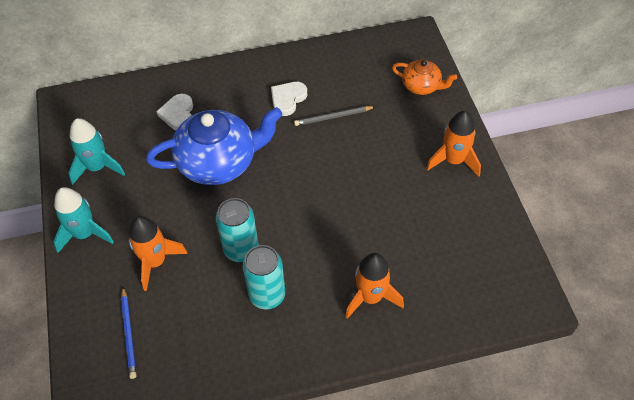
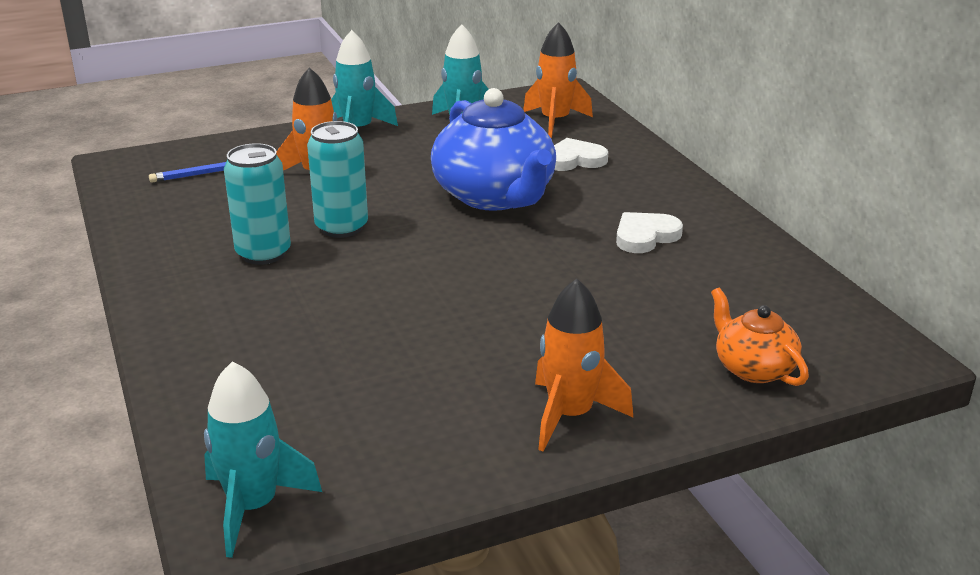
camera: 80 degrees right, 25 degrees down
(288, 99) = (645, 236): white heart -> white heart turned 60 degrees counterclockwise
(333, 117) = (625, 279): grey pencil -> none
(371, 297) = (255, 339): orange rocket -> orange rocket (555, 121)
(421, 86) = (753, 368): orange teapot -> orange teapot turned 135 degrees clockwise
(517, 294) = (253, 507): none -> turquoise rocket

